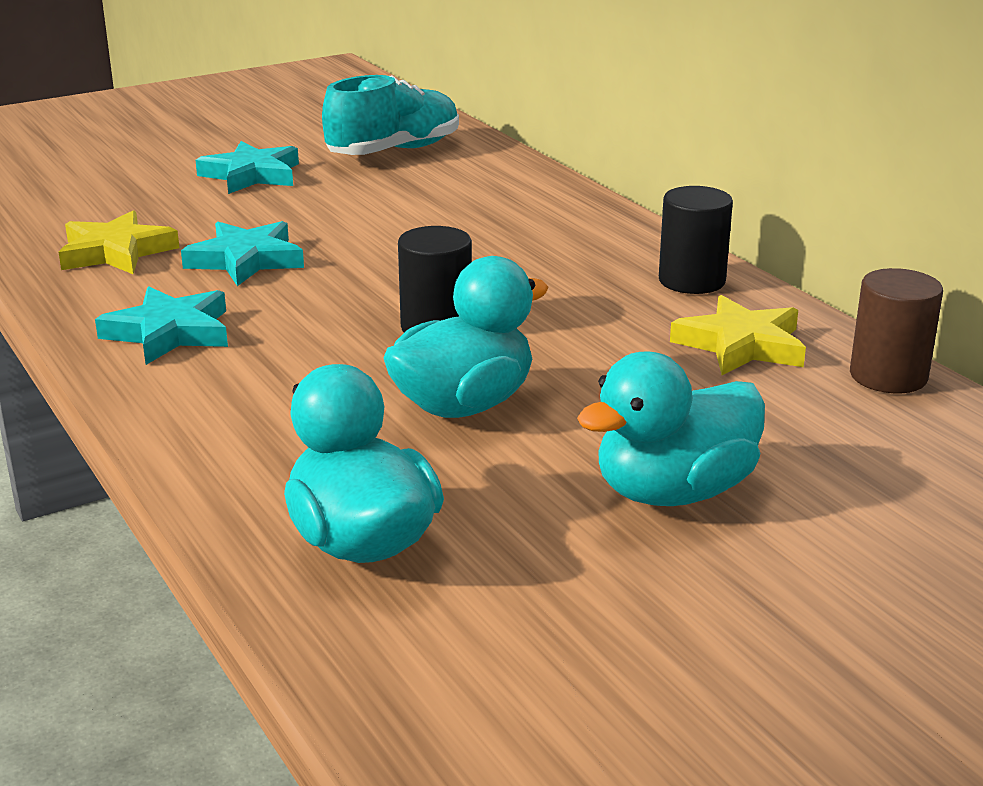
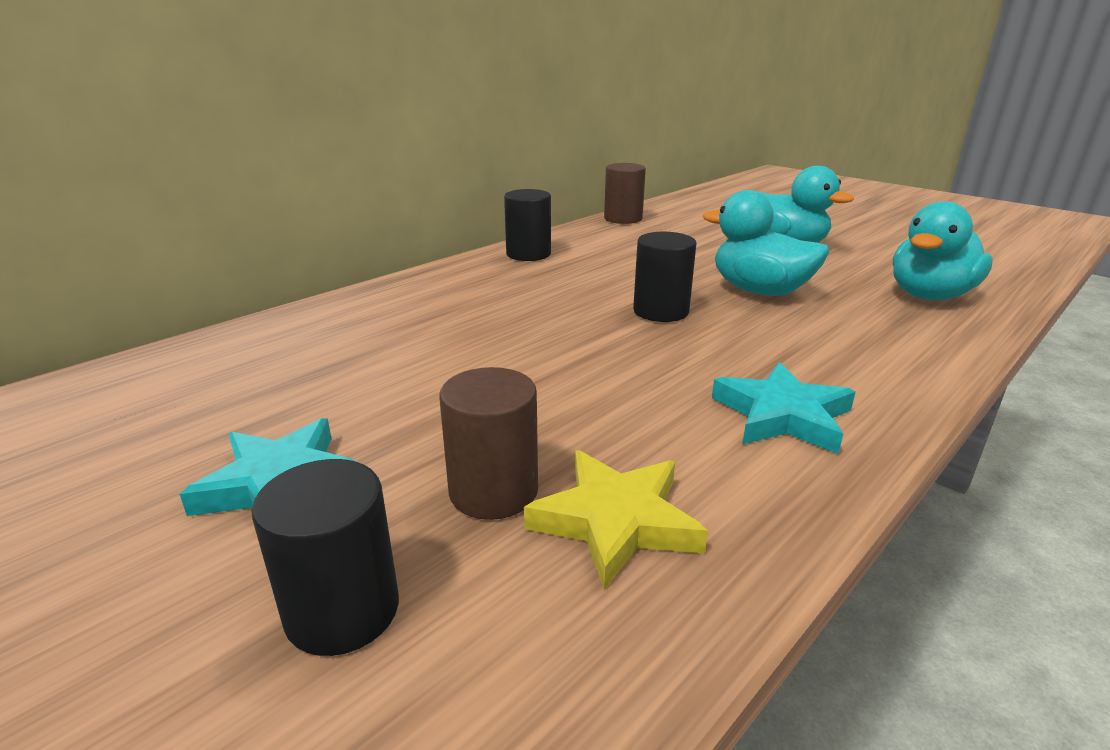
camera: 105 degrees left, 0 degrees up
(125, 189) = (342, 611): none -> black cylinder
(183, 224) = (493, 491): none -> brown cylinder
(246, 260) = (586, 416): turquoise star -> none
(394, 151) = (199, 393): turquoise shoe -> none
(741, 345) = (613, 241): yellow star -> none

